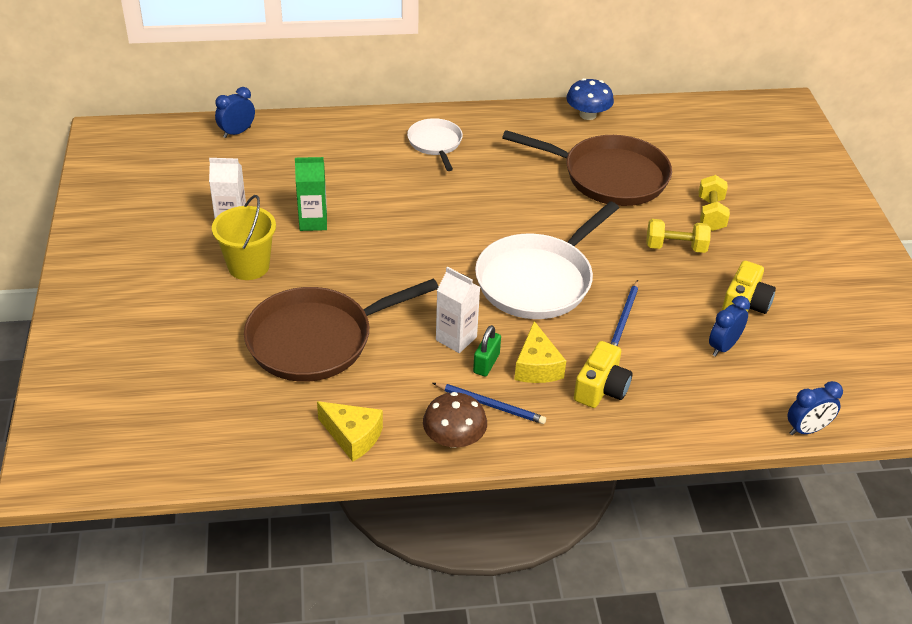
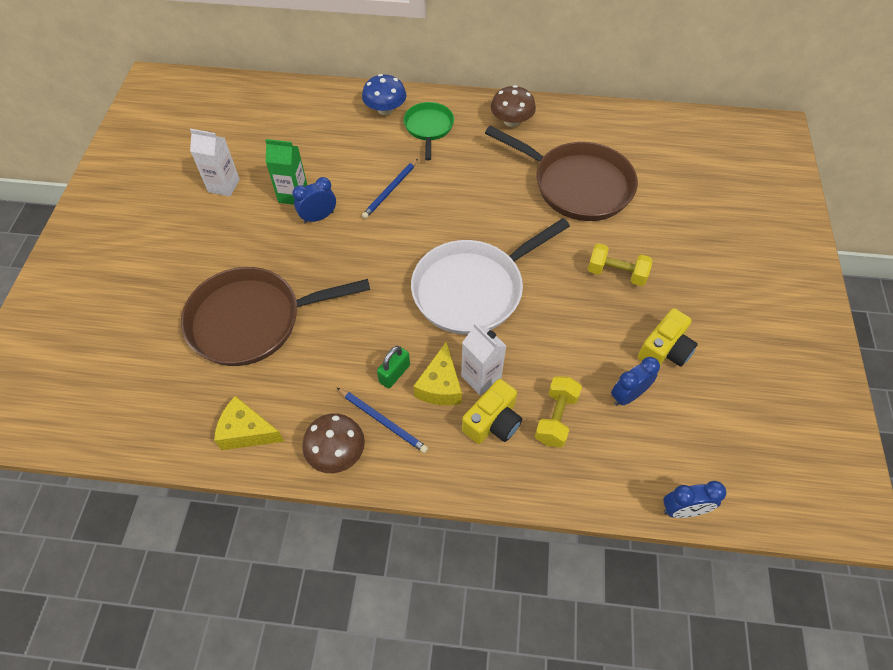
camera: 15 degrees right, 15 degrees up
(237, 132) = (261, 94): blue clock -> blue clock (318, 217)
(248, 266) = (222, 233): yellow bucket -> none
(353, 436) = (247, 432): yellow cheese -> yellow cheese turned 150 degrees clockwise
(435, 143) = (429, 128): white pan -> green pan
(456, 338) = (376, 341): white carton -> white carton (481, 377)
(520, 127) = (511, 121): none -> brown mushroom
(588, 115) = (578, 115): blue mushroom -> blue mushroom (385, 109)
(624, 319) = (540, 347): blue pencil -> blue pencil (390, 190)
(711, 214) = (663, 241): yellow dumbbell -> yellow dumbbell (556, 418)

